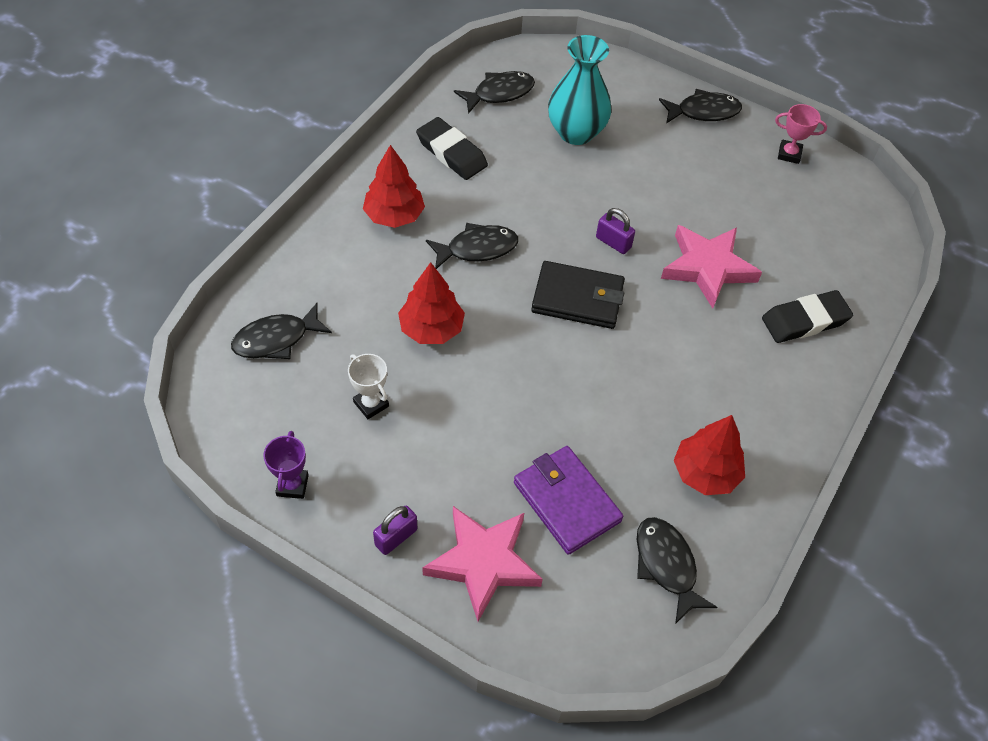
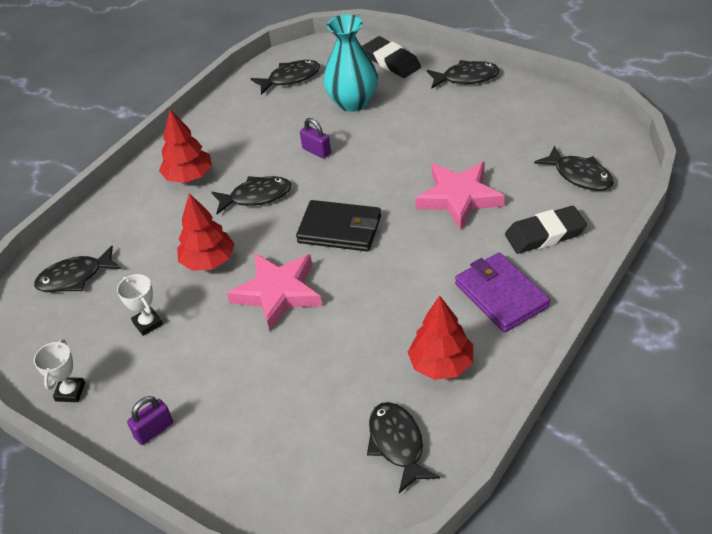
camera: 10 degrees right, 10 degrees down
(292, 485) = (70, 392): purple trophy -> white trophy
(451, 153) = (244, 126): black eraser -> black eraser (391, 61)
(483, 563) = (229, 448): pink star -> pink star (278, 293)
(566, 502) = (310, 394): purple wallet -> purple wallet (501, 295)
(613, 242) = (376, 184): purple padlock -> purple padlock (316, 151)
(789, 154) = (541, 104): pink trophy -> none
(837, 250) = (579, 175): none -> black fish

